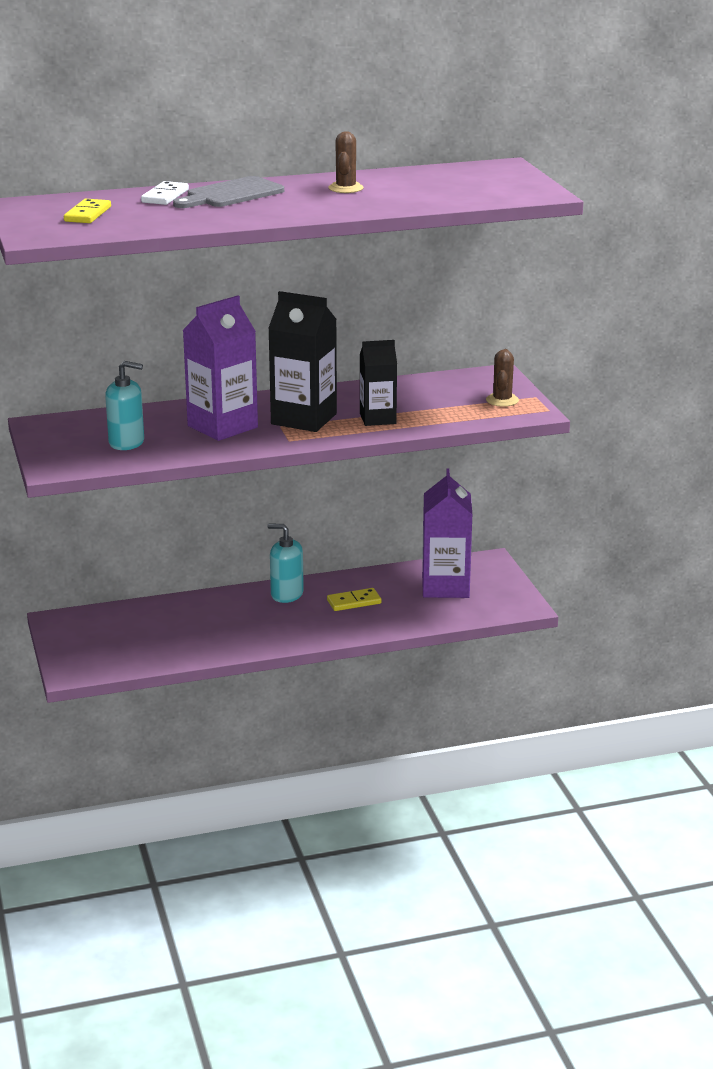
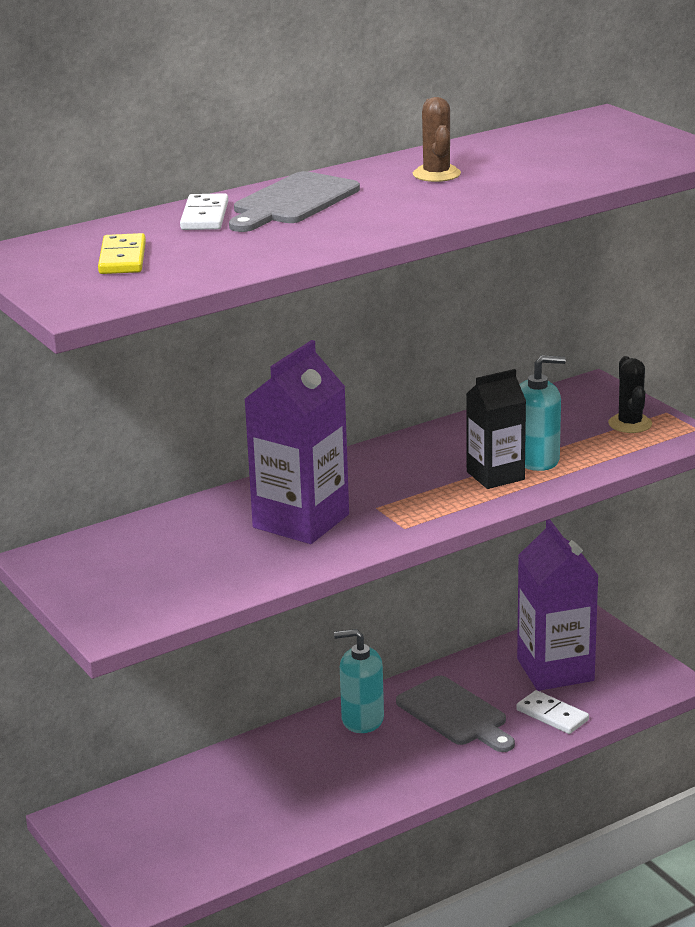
camera: 15 degrees left, 0 degrees up
(126, 442) = (187, 568): turquoise soap dispenser -> turquoise soap dispenser (536, 459)
(304, 419) = (400, 492): black carton -> none
(354, 602) = (455, 714): yellow domino -> grey cutting board
(423, 614) = (552, 715): none -> white domino
(502, 400) = (630, 424): brown cactus -> black cactus

